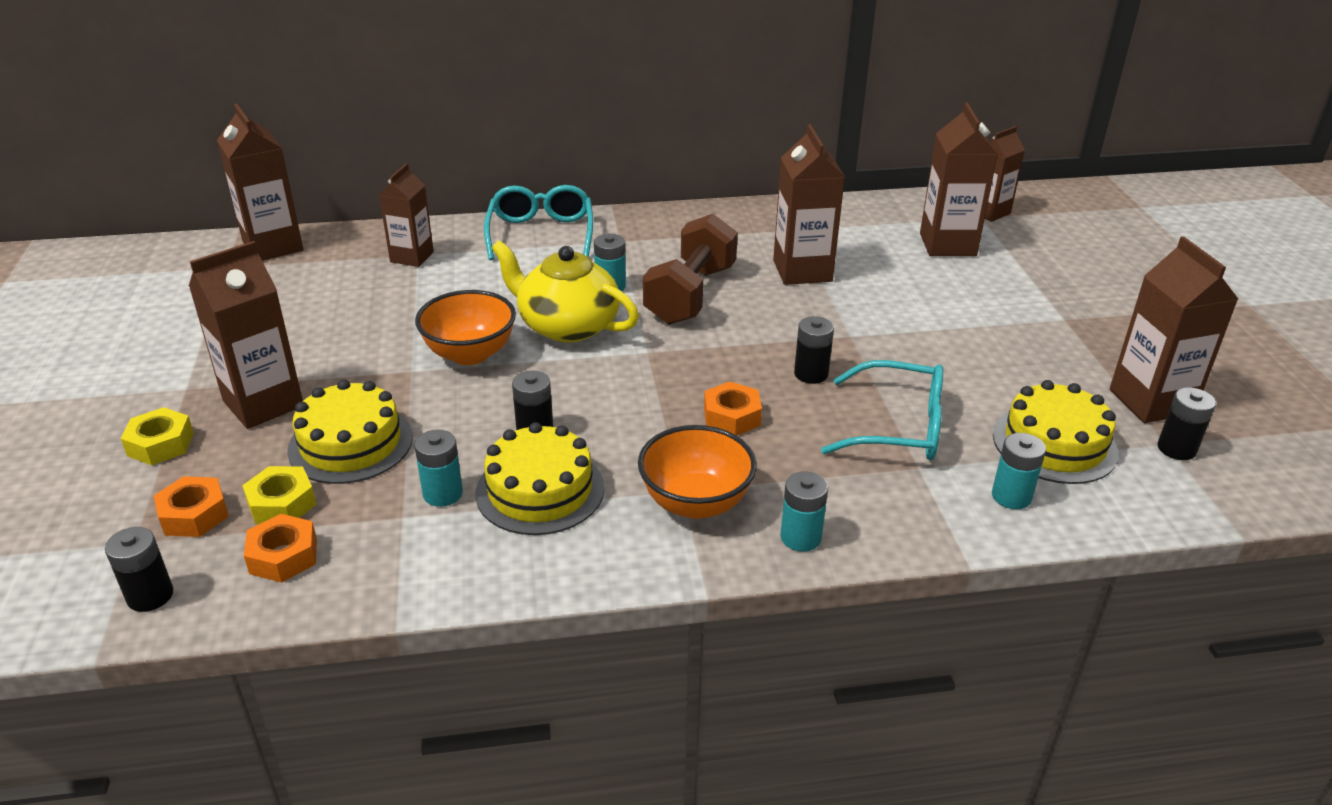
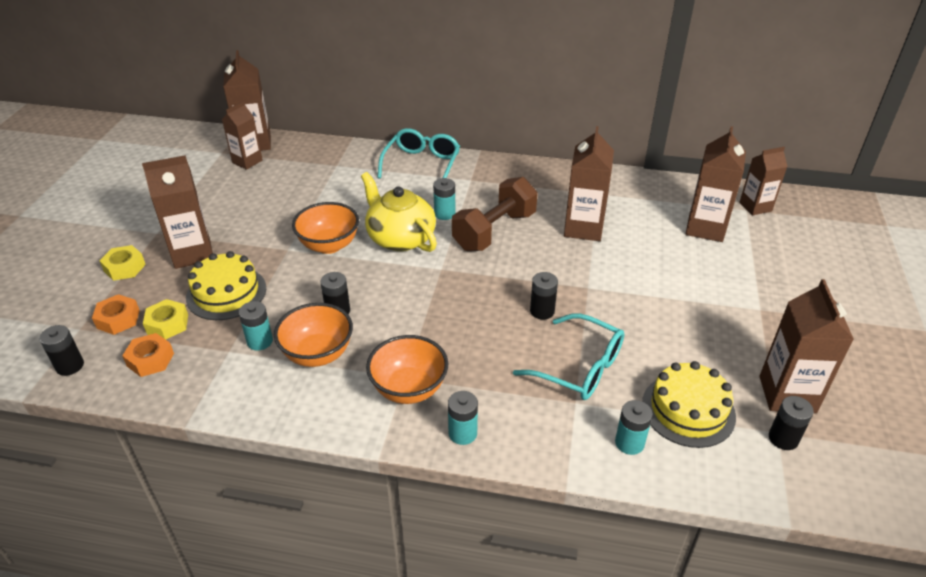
camera: 20 degrees right, 5 degrees up
(412, 257) = (332, 166): brown carton -> brown carton (247, 161)
(540, 490) = (318, 354): yellow cake -> orange bowl
(732, 417) = (469, 331): orange nut -> none

